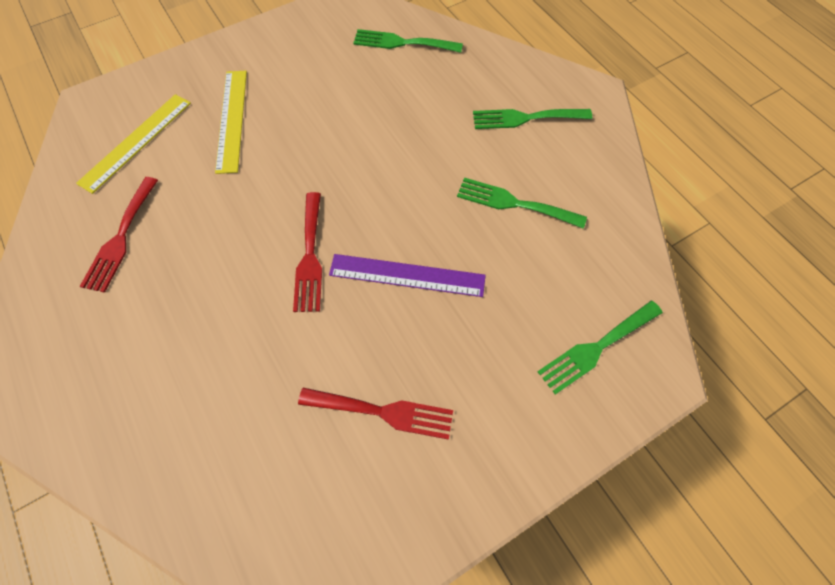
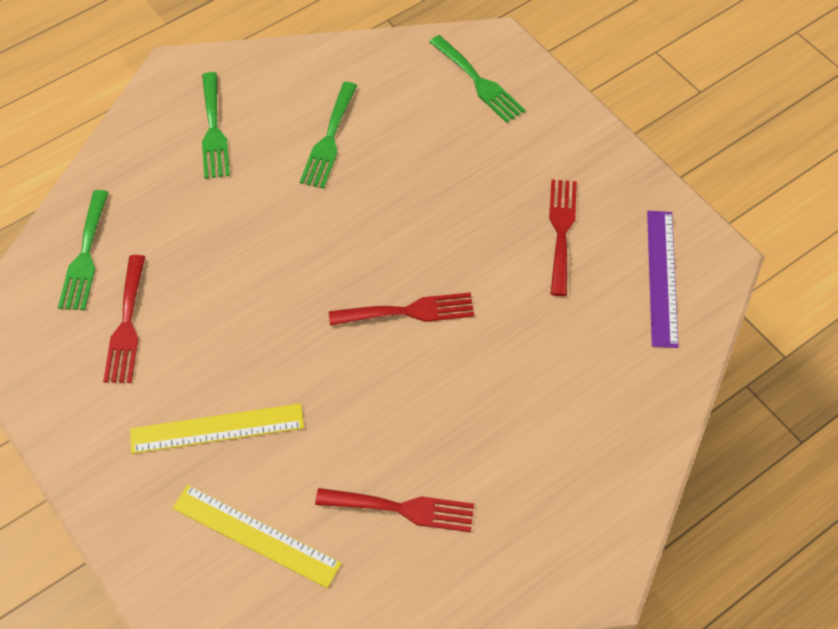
camera: 95 degrees left, 5 degrees down
(335, 67) = (126, 325): none -> red fork
(407, 275) = (422, 224): purple ruler -> purple ruler (661, 277)

